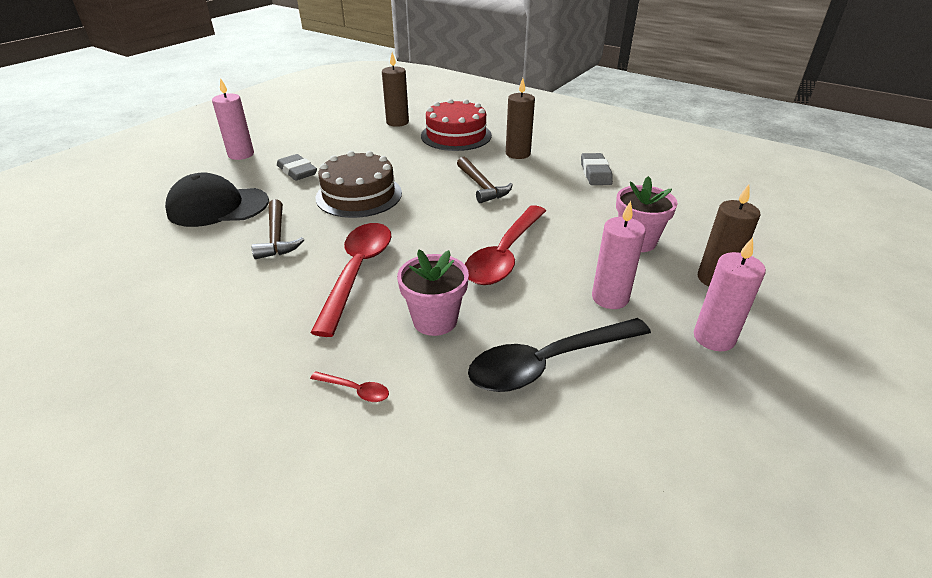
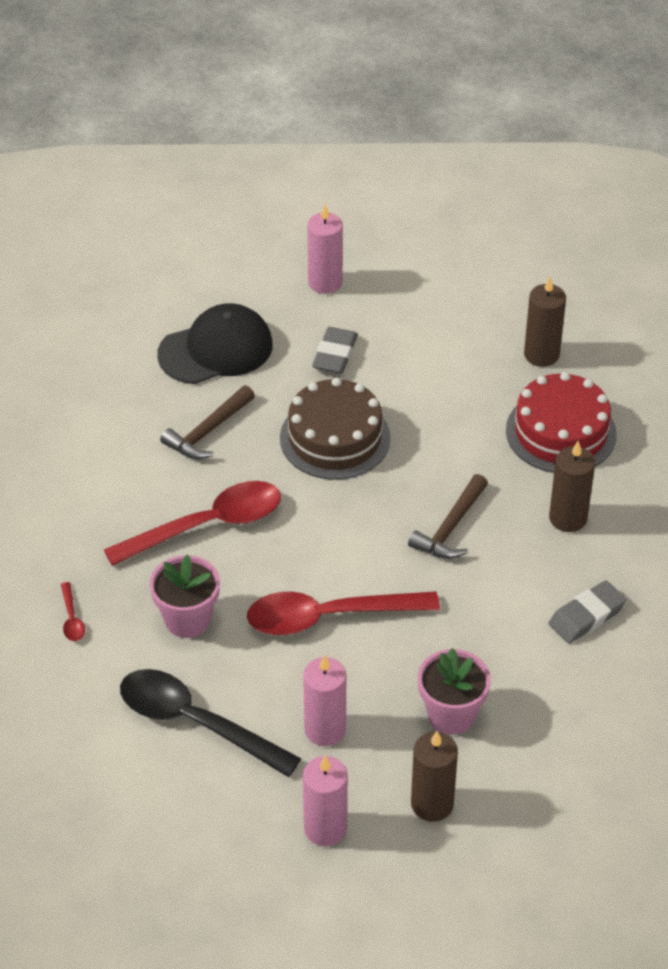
camera: 55 degrees right, 10 degrees up
(218, 207) = (216, 349): black cap -> black cap turned 105 degrees clockwise

